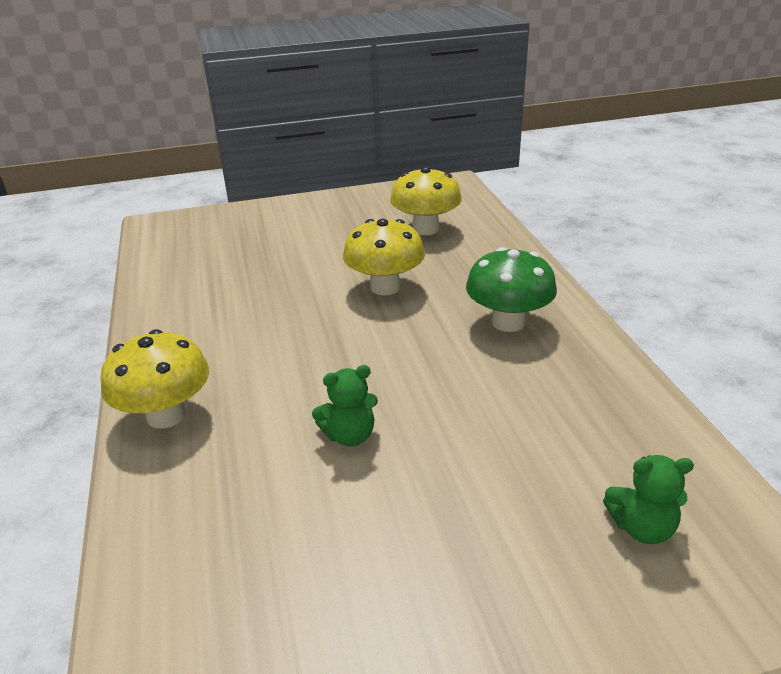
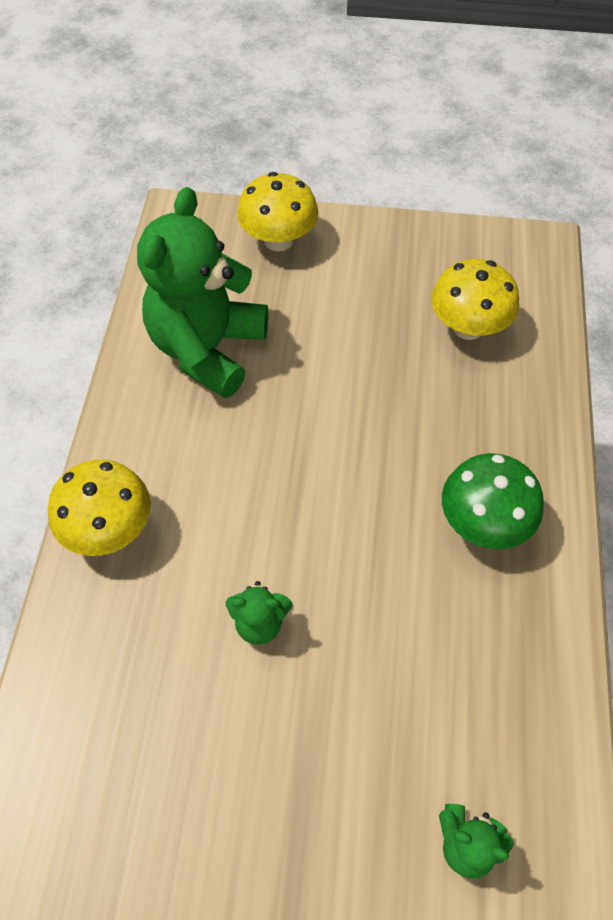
camera: 20 degrees right, 25 degrees up
(214, 286) = (208, 349): none -> green teddy bear
(385, 287) = (379, 416): yellow mushroom -> yellow mushroom (278, 240)

